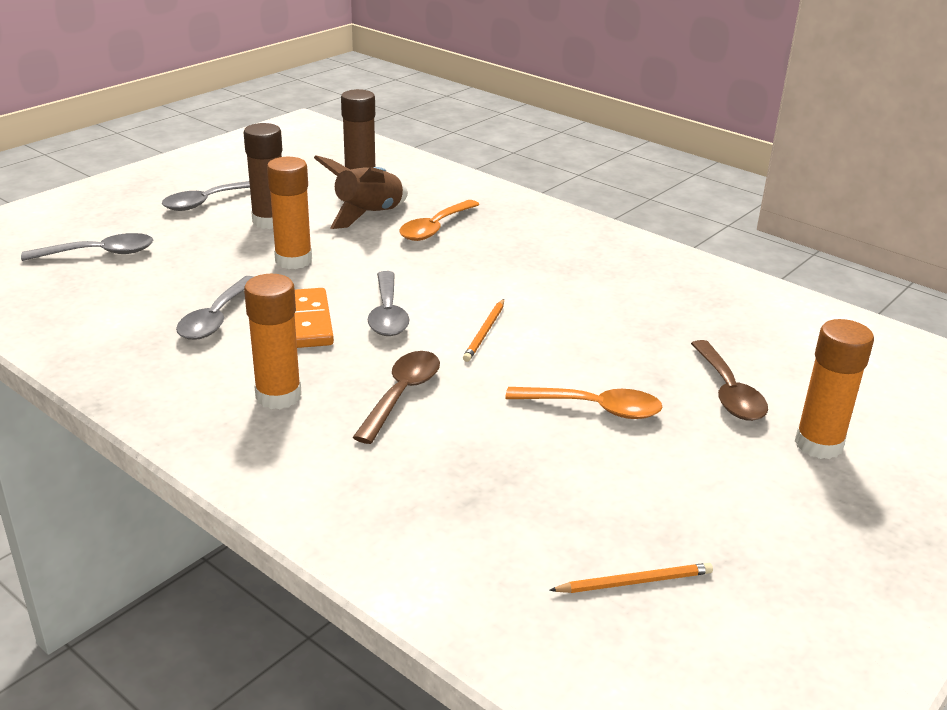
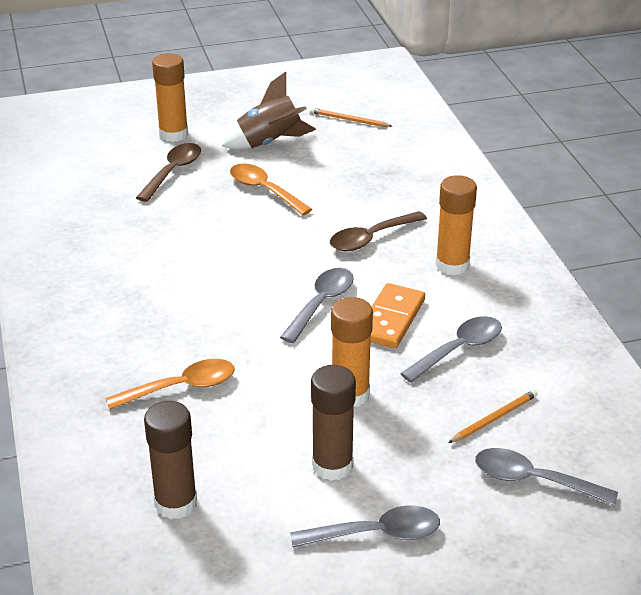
camera: 145 degrees left, 5 degrees up
(368, 215) = (225, 434): brown rocket -> brown rocket (269, 143)
(485, 332) = (267, 262): orange pencil -> orange pencil (494, 418)

